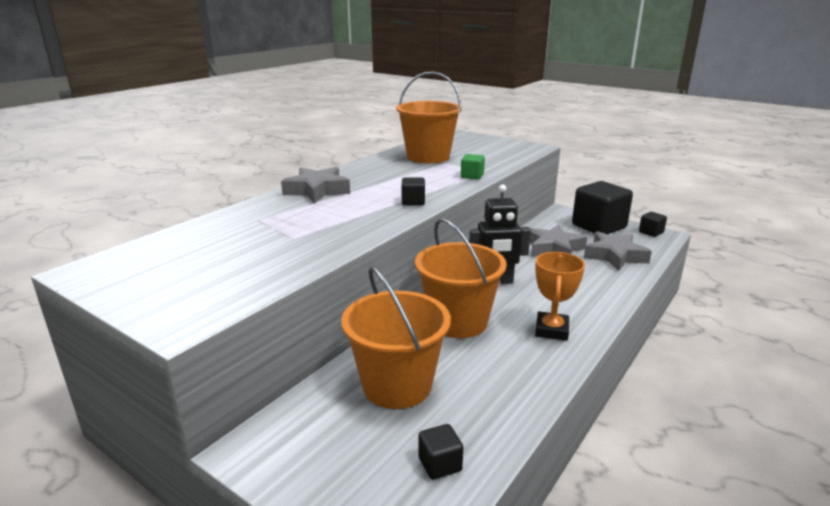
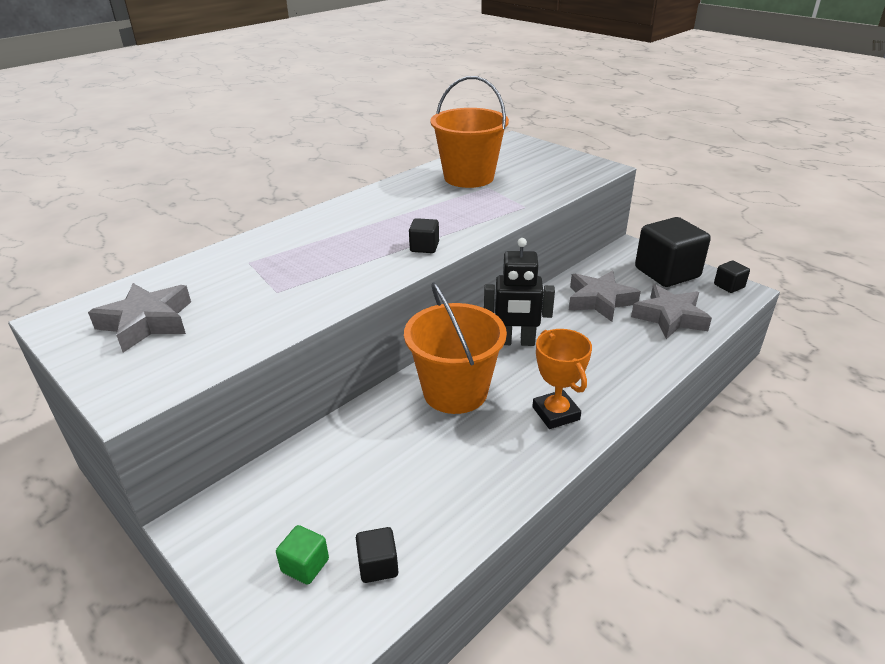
camera: 10 degrees right, 10 degrees up
(317, 190) = (325, 223): grey star -> grey star (147, 322)
(397, 385) = (364, 466): orange bucket -> none
(472, 176) = (508, 211): green cube -> green cube (305, 565)
(551, 330) = (555, 413): orange trophy -> orange trophy turned 45 degrees counterclockwise

